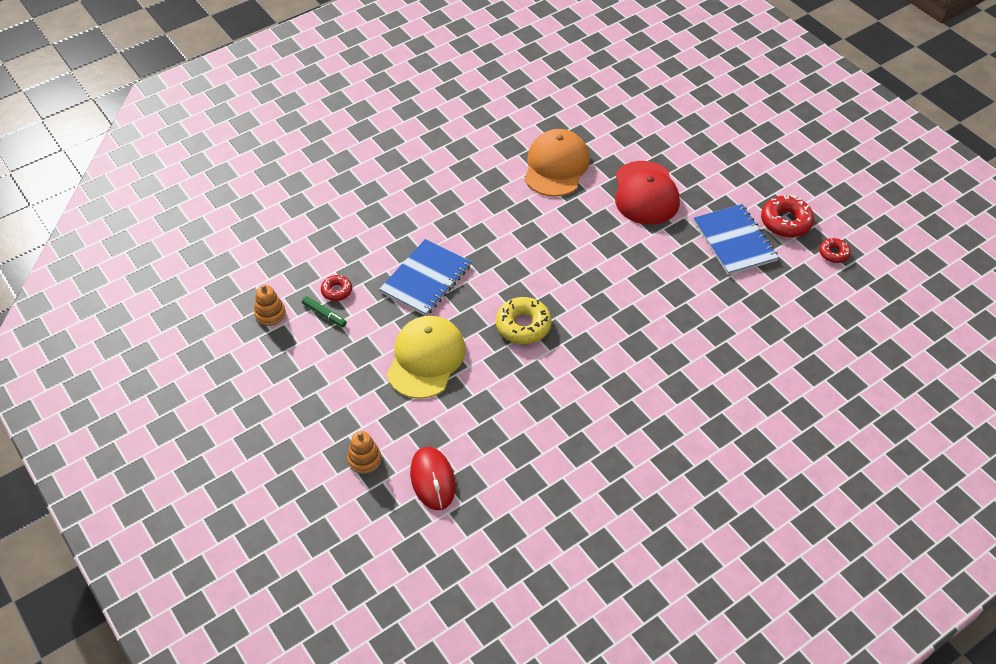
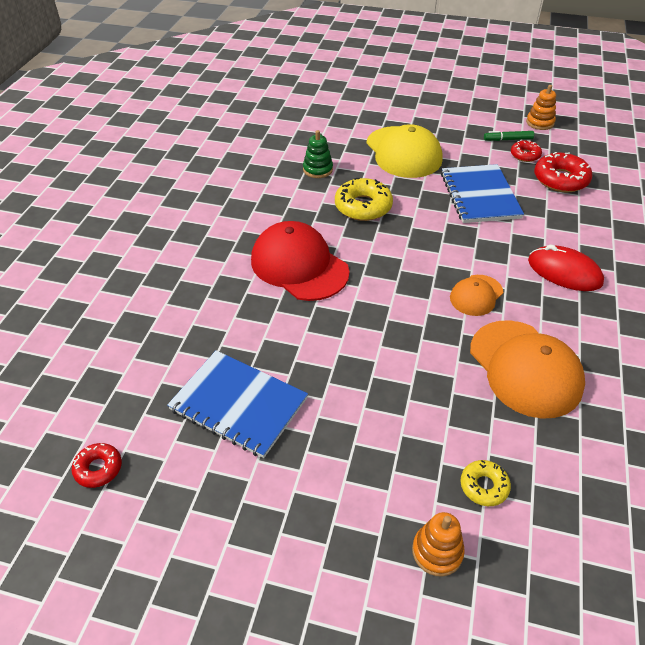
camera: 140 degrees right, 5 degrees down
(364, 459) = (366, 95): orange stacking toy -> orange stacking toy (437, 551)
(432, 479) = (314, 106): red mouse -> red mouse (564, 272)
(518, 388) = (317, 169): none -> green stacking toy
(529, 216) = (476, 295): none -> orange cap
(642, 138) = (484, 486): none -> yellow donut
(645, 193) = (394, 401): red cap -> red cap (299, 265)
(785, 222) = (190, 477): red donut -> red donut (560, 179)

